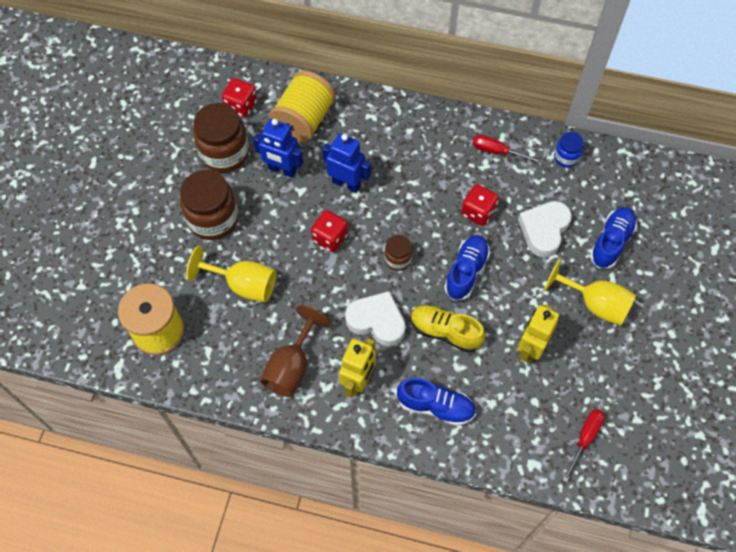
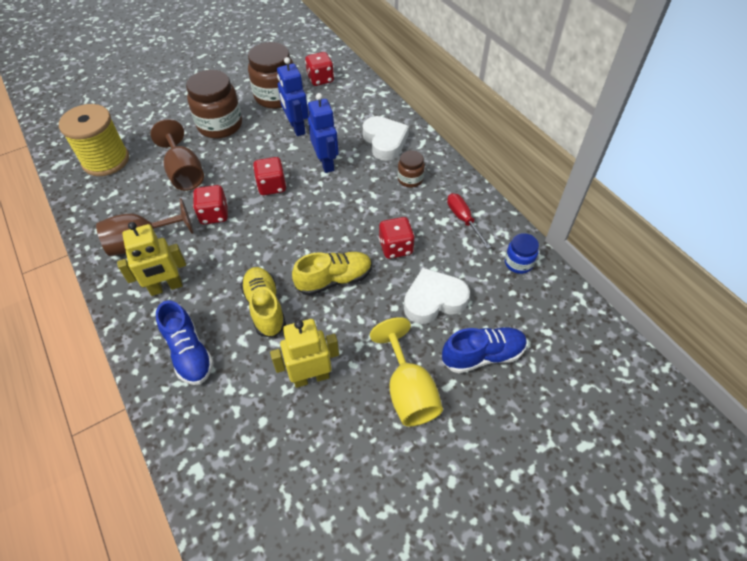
camera: 45 degrees right, 10 degrees down
(243, 285) = (184, 173): yellow goblet -> brown goblet
(304, 120) = (348, 111): yellow spool -> none
(317, 298) = (214, 215): none -> red dice
(377, 321) = (230, 260): white heart -> white heart (385, 141)
(397, 259) = (297, 233): brown jar -> brown jar (410, 179)
(466, 272) = (334, 280): blue shoe -> yellow shoe
(584, 439) = (261, 493): red screwdriver -> none

